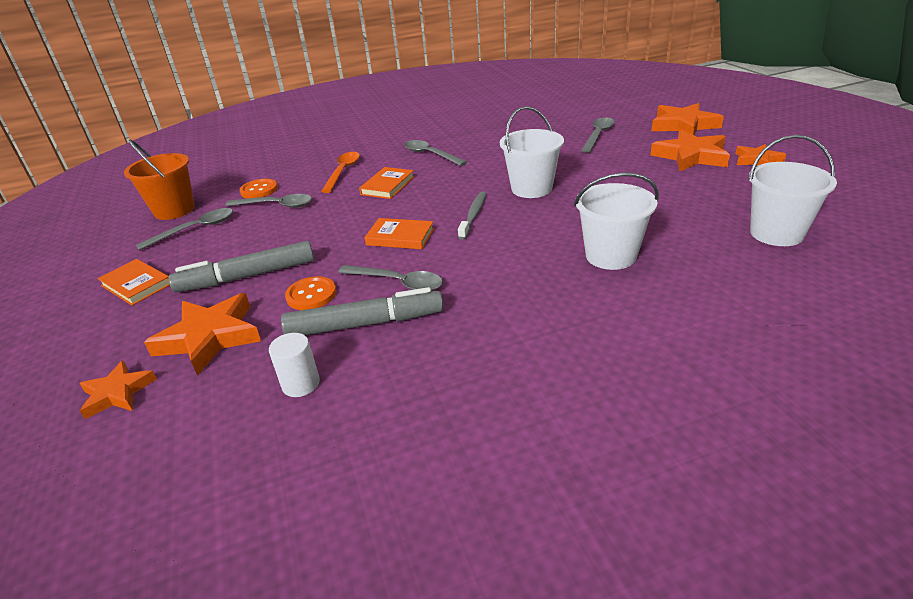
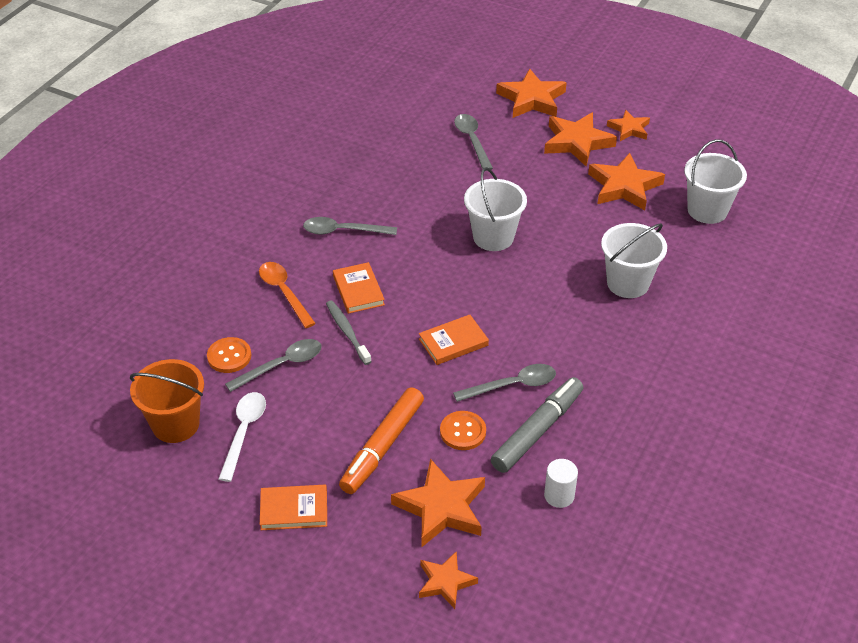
camera: 45 degrees left, 10 degrees up
(195, 229) = (244, 432): grey spoon -> white spoon
(247, 276) = (382, 446): grey marker -> orange marker
(473, 215) = (483, 290): grey toothbrush -> grey toothbrush (347, 332)
(701, 193) = (624, 186): none -> orange star

